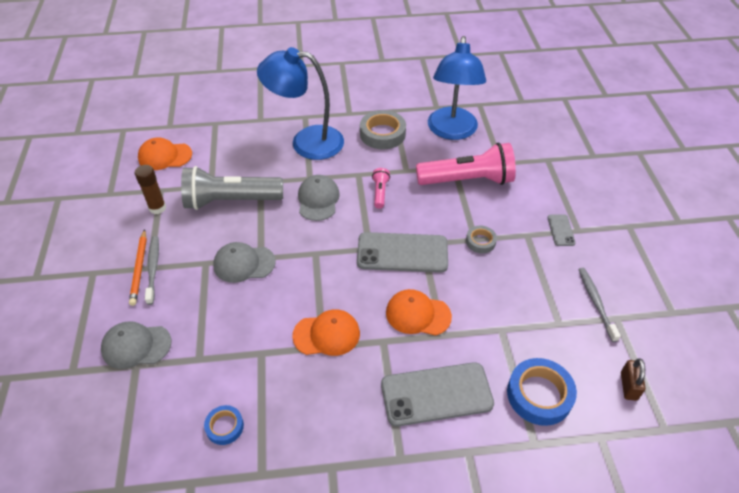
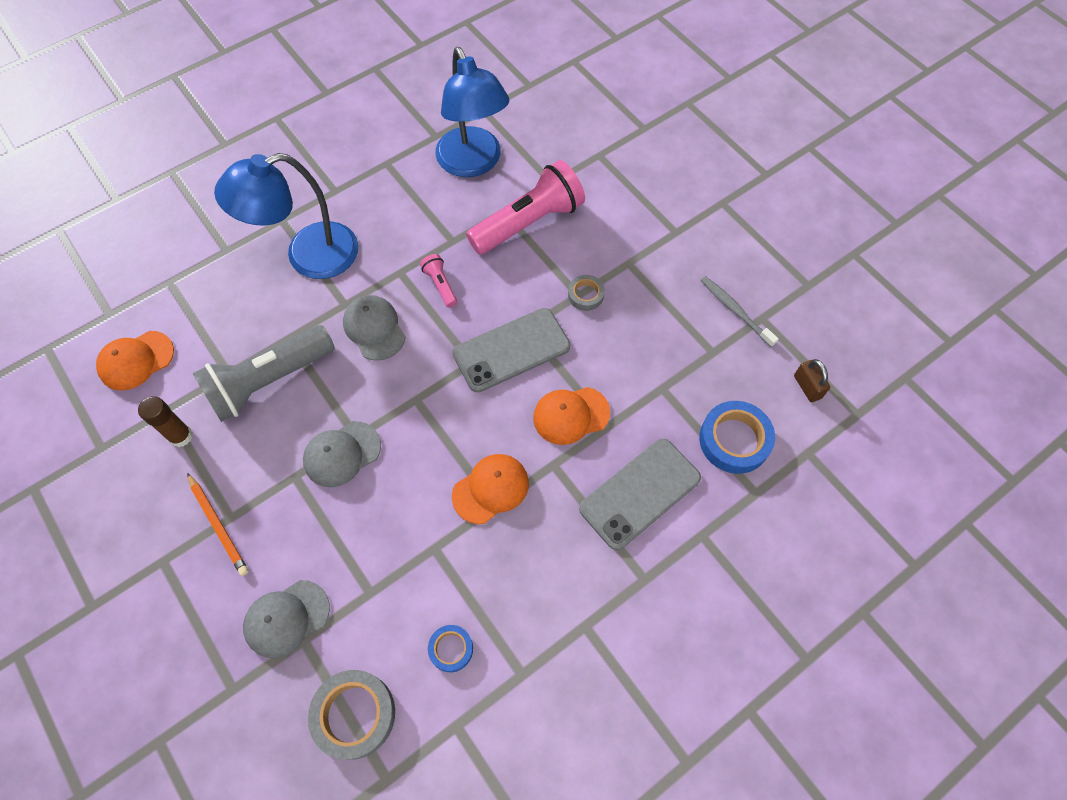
camera: 30 degrees left, 15 degrees up
(153, 268) = (236, 516): grey toothbrush -> none
(382, 134) = (394, 203): grey tape -> grey tape (354, 715)
(561, 230) = (659, 240): grey phone -> none

